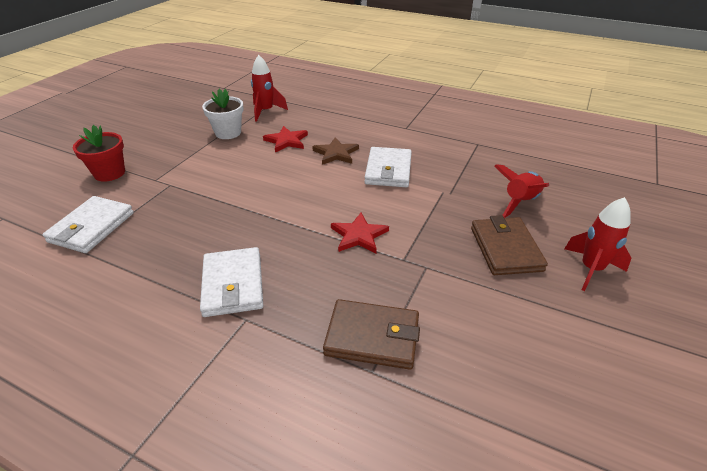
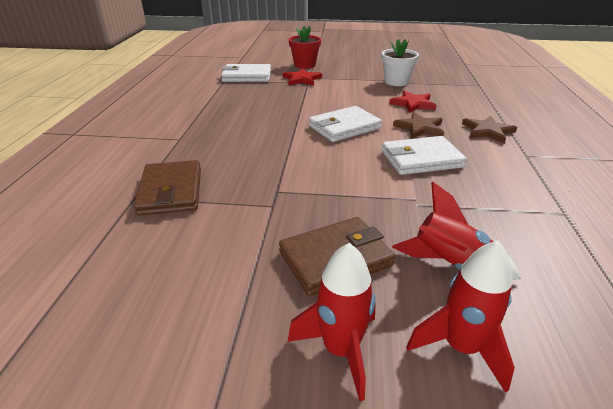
camera: 70 degrees right, 5 degrees down
(233, 284) = (212, 127): white wallet -> white wallet (344, 127)
(266, 111) = (450, 86): red rocket -> red rocket (460, 347)
(359, 235) = (298, 162): red star -> red star (302, 79)
(362, 127) = (487, 131): none -> brown star

